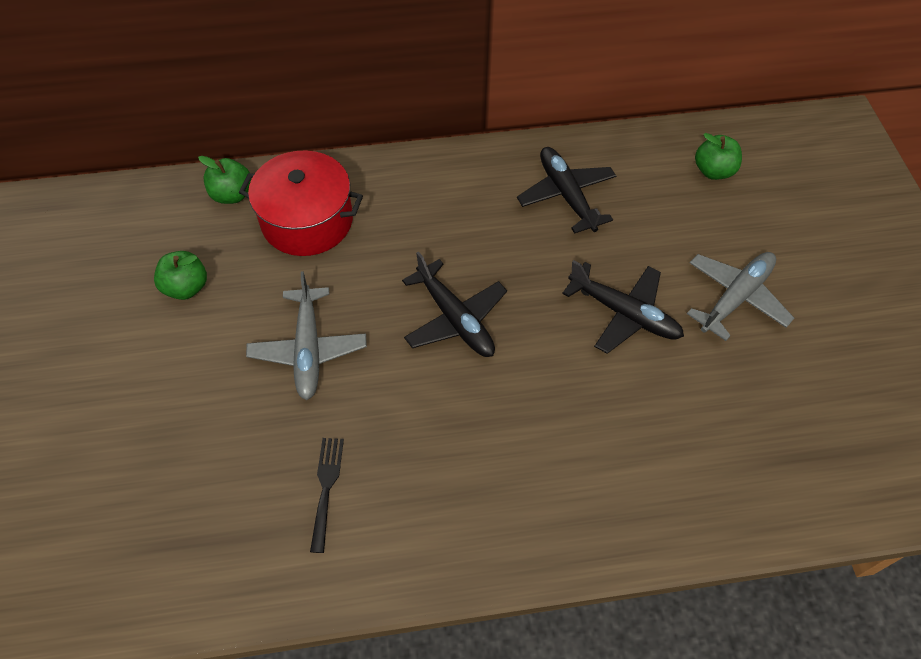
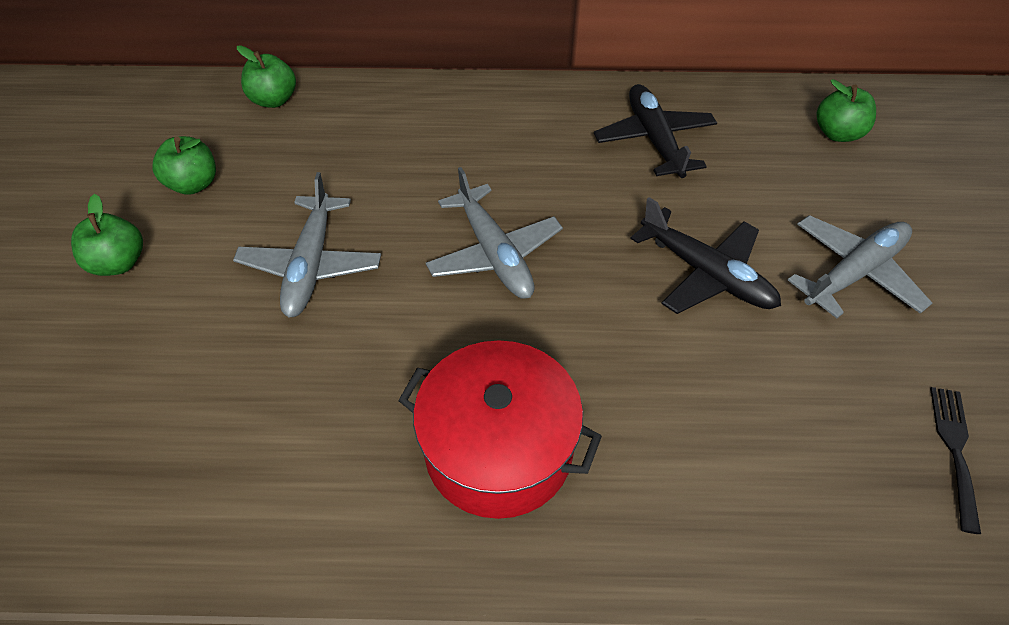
camera: 10 degrees right, 5 degrees down
(146, 370) = (119, 263): none -> green apple
(307, 221) = (348, 133): red pot -> red pot (498, 449)
(326, 487) = (287, 426): black fork -> black fork (954, 449)
(454, 318) = (494, 253): black plane -> grey plane

